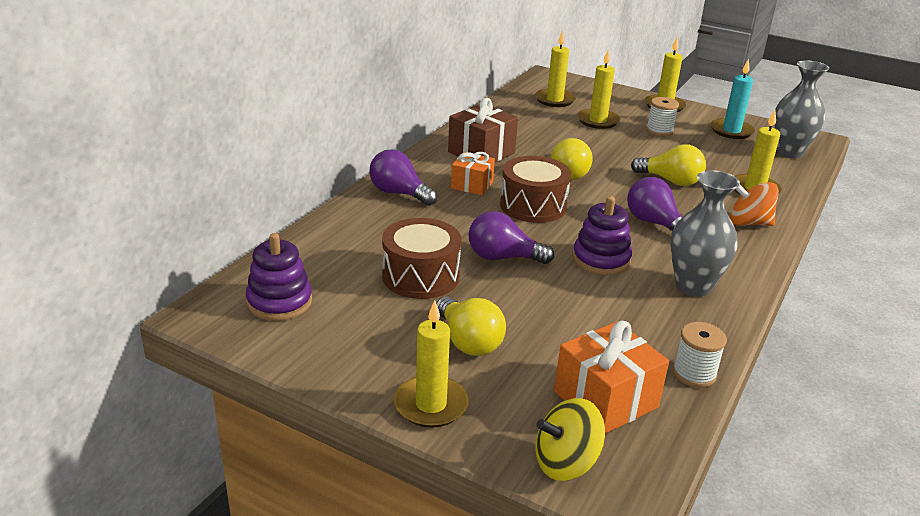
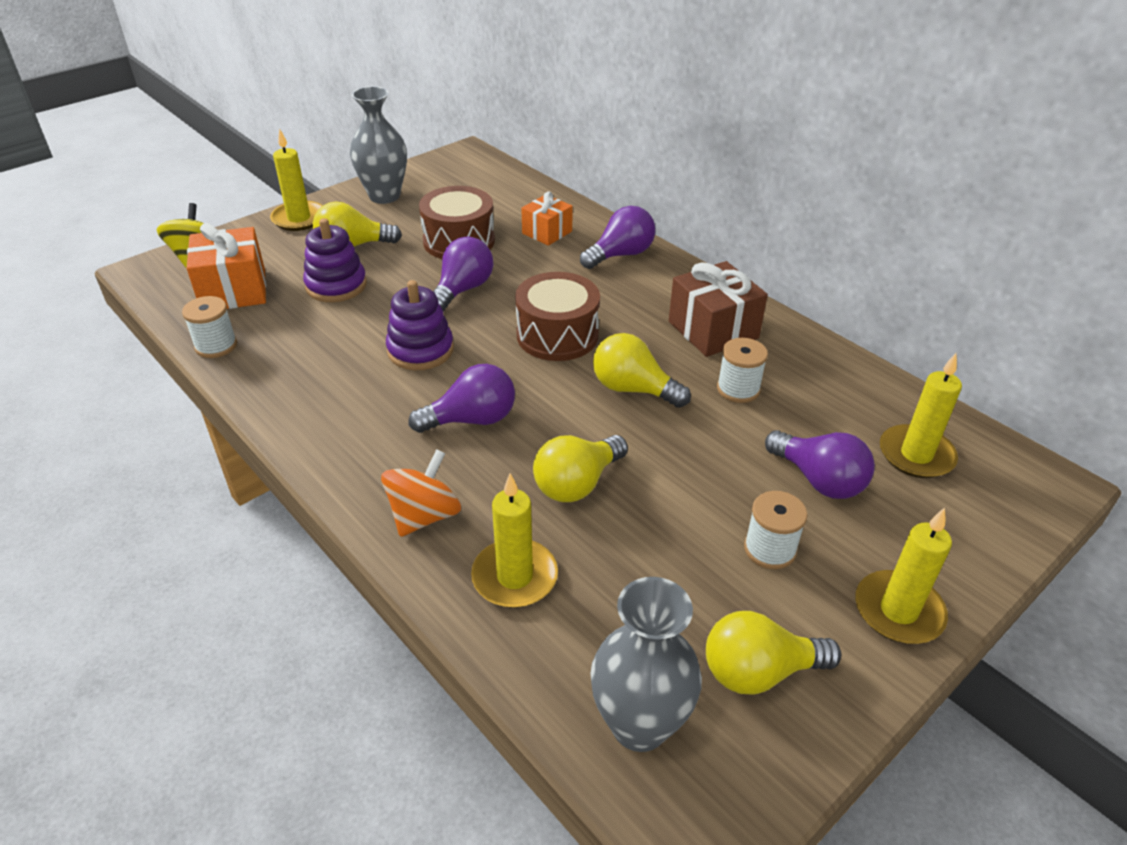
camera: 110 degrees right, 10 degrees up
(279, 302) = (463, 179): purple stacking toy -> purple stacking toy (336, 285)
(472, 185) = (624, 304): orange gift -> orange gift (547, 232)
(540, 142) = (738, 389): none -> white spool
(598, 121) = (819, 480): yellow candle -> purple light bulb
(693, 286) = (330, 398): grey vase -> grey vase (384, 196)
(731, 131) = (759, 671): turquoise candle -> yellow light bulb

